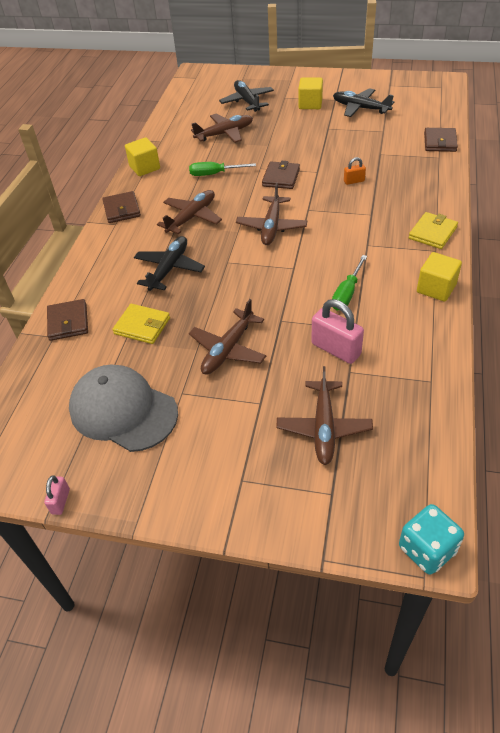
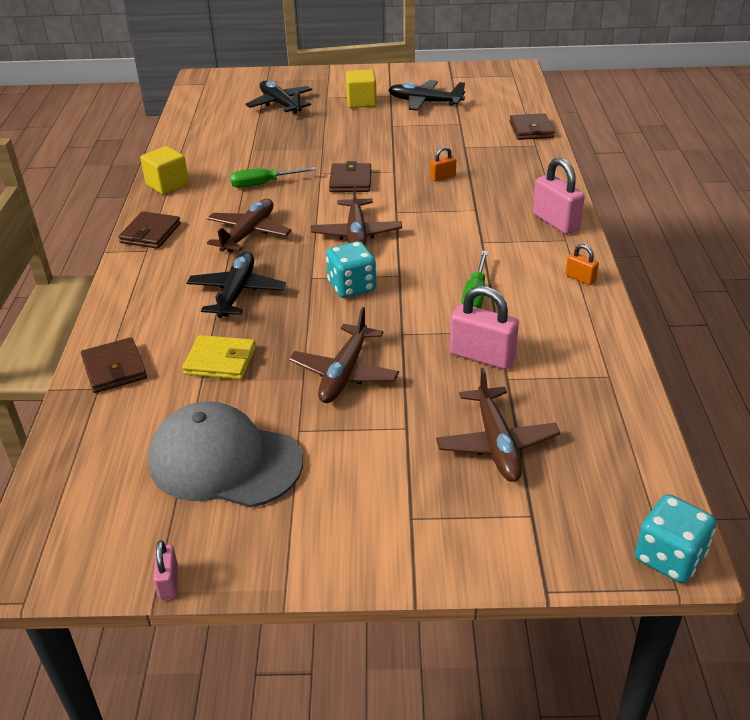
camera: 15 degrees left, 10 degrees down
(122, 209) = (150, 233): brown wallet -> brown wallet turned 45 degrees clockwise
(225, 134) = (263, 140): brown plane -> none
(255, 274) = (352, 287): none -> turquoise dice
(432, 233) = (556, 222): yellow wallet -> pink padlock
(436, 288) = (580, 278): yellow cube -> orange padlock

